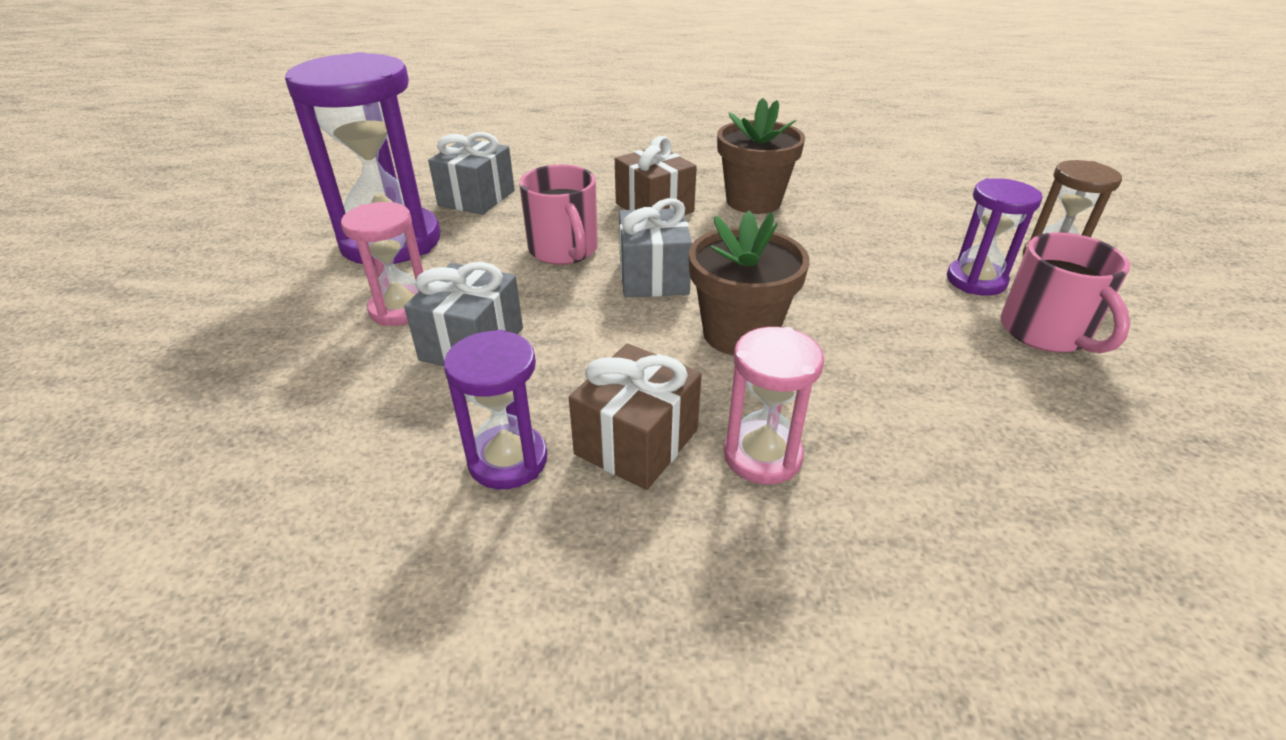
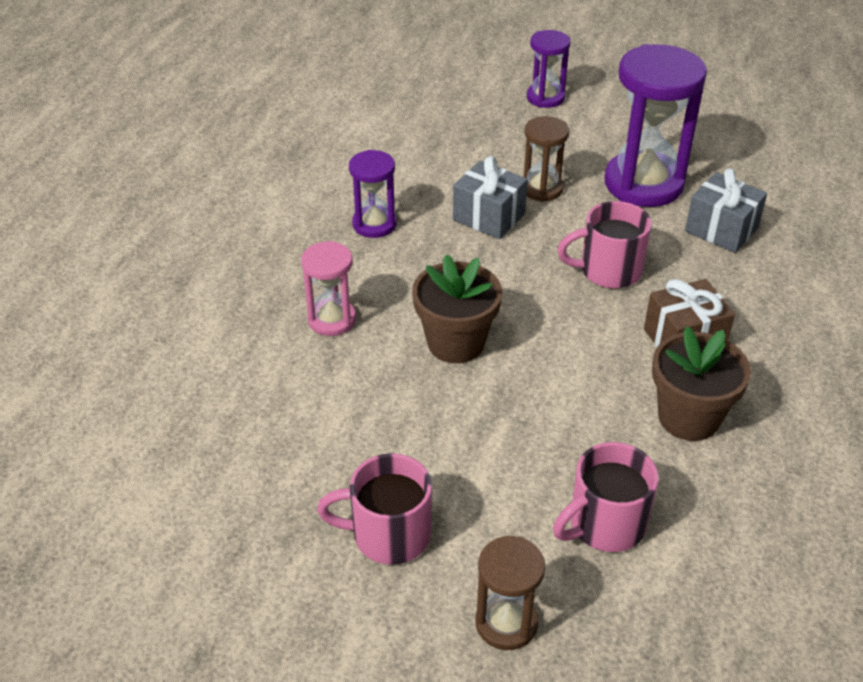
camera: 105 degrees right, 5 degrees up
(400, 309) = (541, 189): pink hourglass -> brown hourglass
(636, 442) = (366, 272): brown gift -> none
(653, 277) = (551, 314): grey gift -> none
(905, 227) = (605, 525): none -> pink mug
(976, 281) = (483, 529): purple hourglass -> purple hourglass (545, 97)

